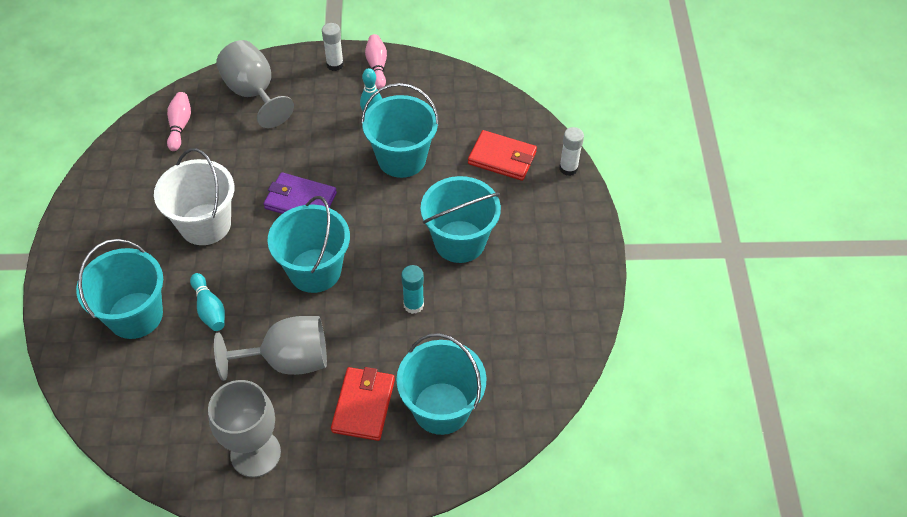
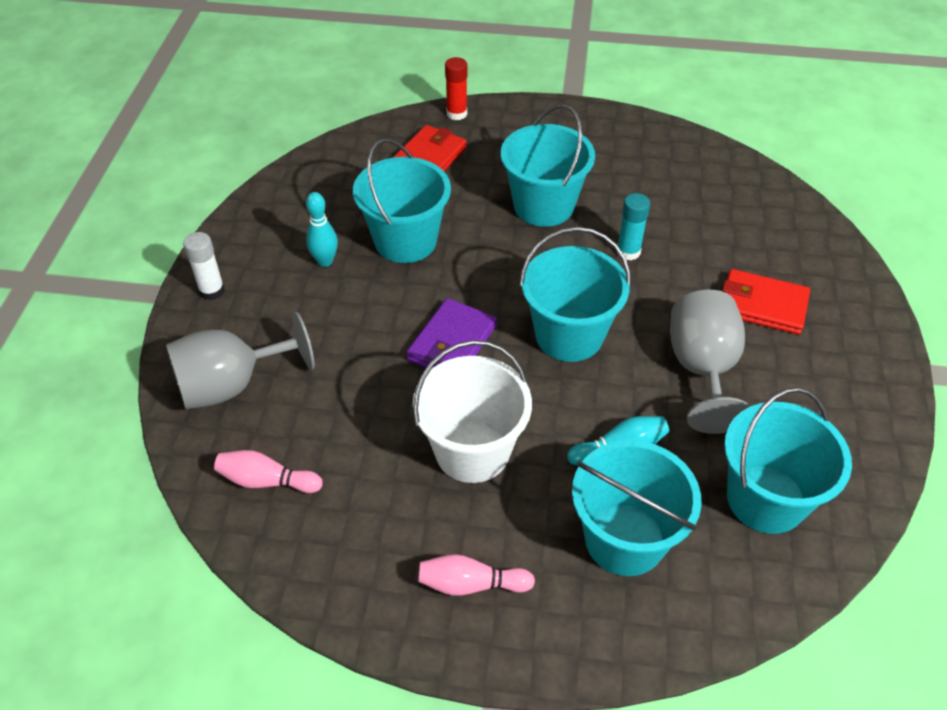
camera: 80 degrees left, 5 degrees down
(255, 453) = (832, 407): grey goblet -> none
(377, 67) = (235, 249): pink bowling pin -> pink bowling pin (471, 584)
(441, 408) = (763, 244): turquoise bucket -> turquoise bucket (766, 499)
(568, 168) = (456, 113): white glue stick -> red glue stick

